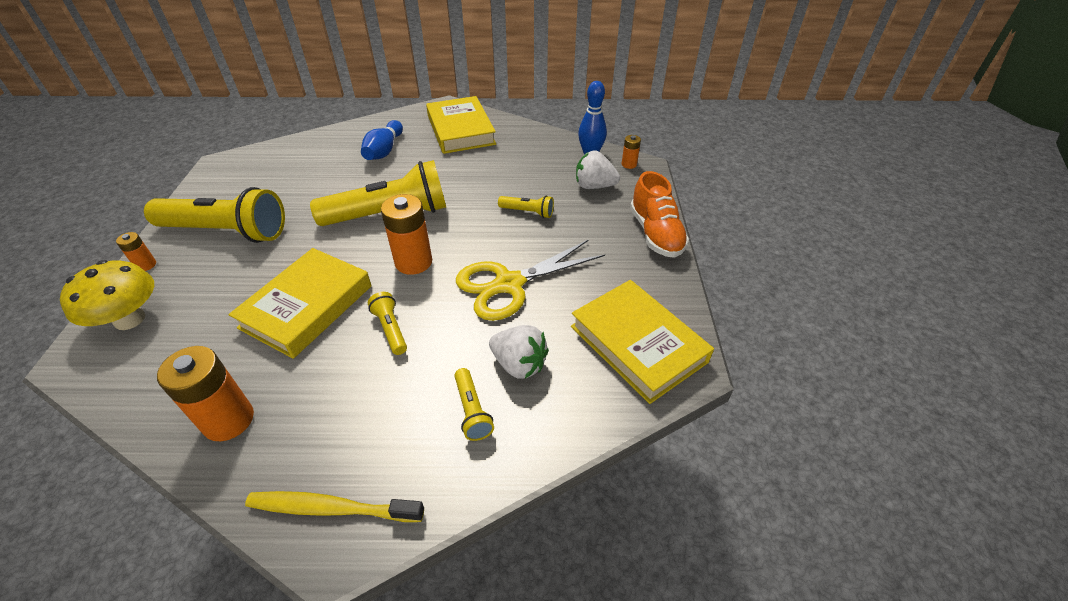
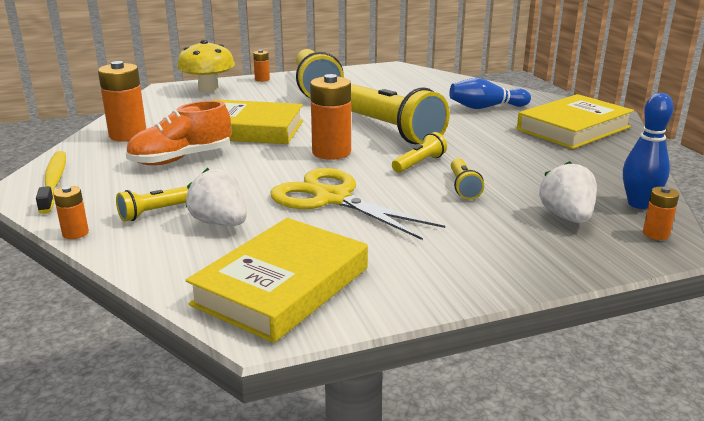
camera: 70 degrees right, 20 degrees down
(391, 329) = (239, 162): yellow flashlight -> yellow flashlight (419, 163)
(487, 484) = (75, 233): none -> orange battery
(519, 364) = (220, 223): white strawberry -> white strawberry turned 120 degrees clockwise
(655, 234) = (510, 274): orange shoe -> orange shoe (181, 159)

